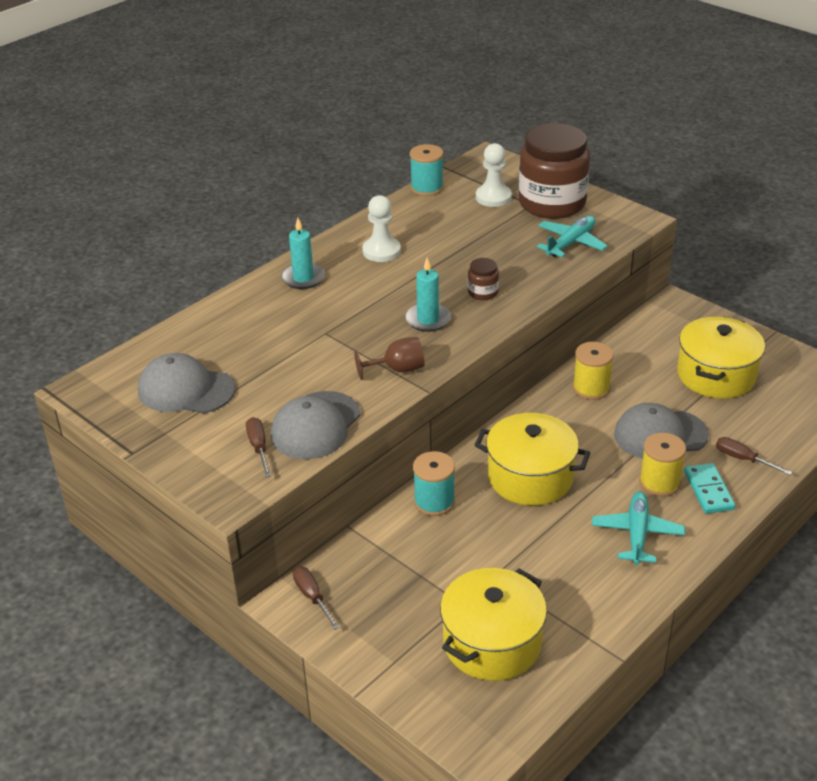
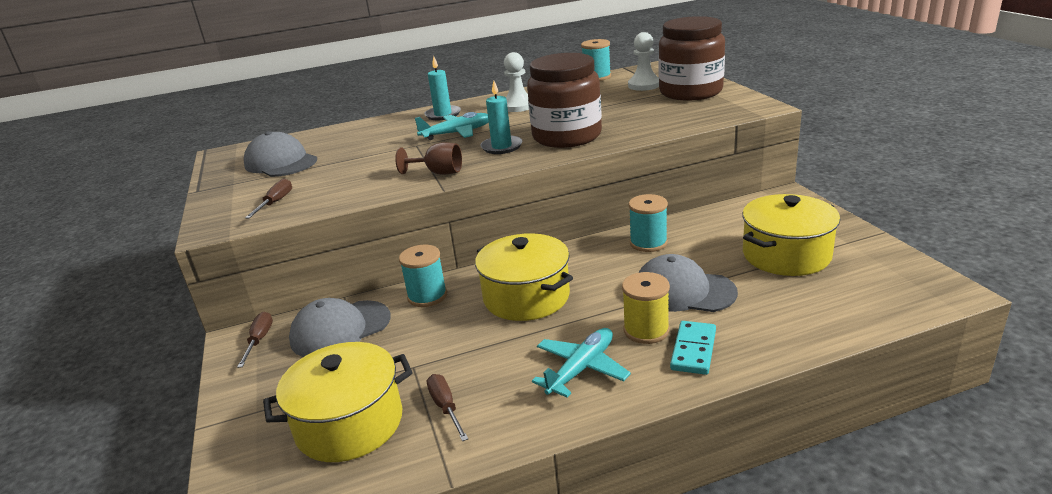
camera: 30 degrees right, 10 degrees down
(315, 426) = (332, 197): grey cap -> grey cap (340, 329)
(483, 292) = (567, 136): brown jar -> brown jar, size x2.45
(571, 243) = (680, 115): turquoise plane -> turquoise plane (457, 133)
(591, 388) = (648, 243): yellow spool -> turquoise spool
(743, 459) = (757, 331): brown screwdriver -> brown screwdriver (445, 407)

